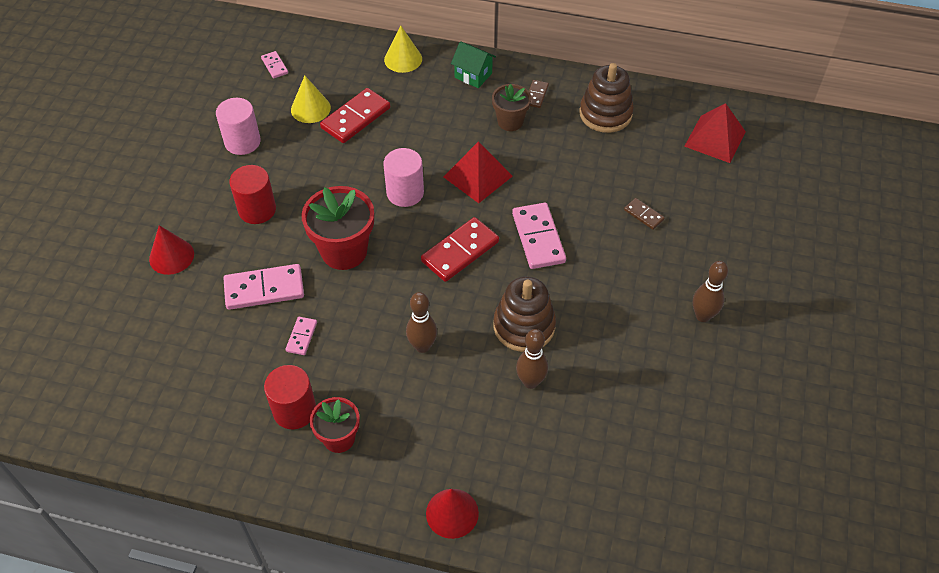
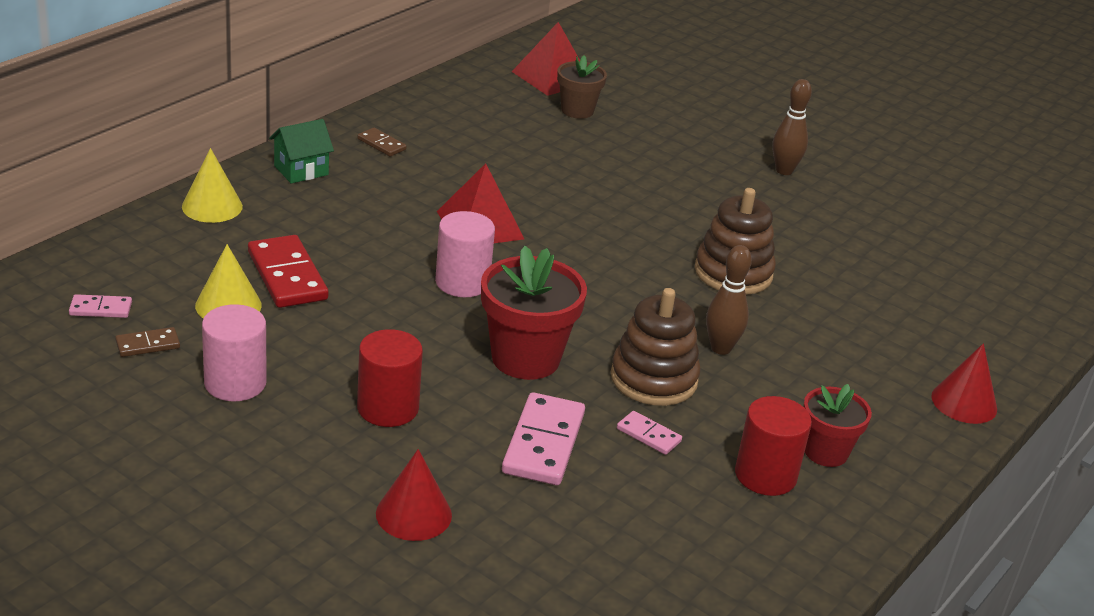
camera: 70 degrees left, 20 degrees down
(460, 251) = (592, 276): red domino -> none
(510, 122) = (409, 175): brown flower pot -> brown flower pot (577, 110)
(530, 382) = (813, 295): brown bowling pin -> none
(538, 238) = (610, 221): pink domino -> none
(605, 114) = (456, 117): brown stacking toy -> brown stacking toy (653, 379)
(643, 215) = (626, 151): brown domino -> brown domino (148, 344)

